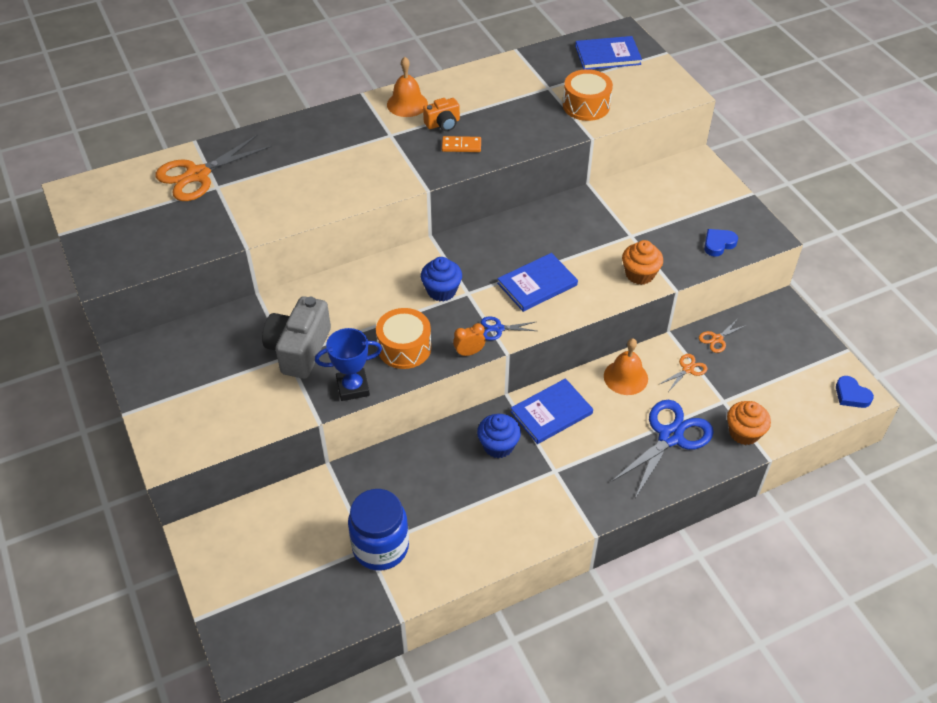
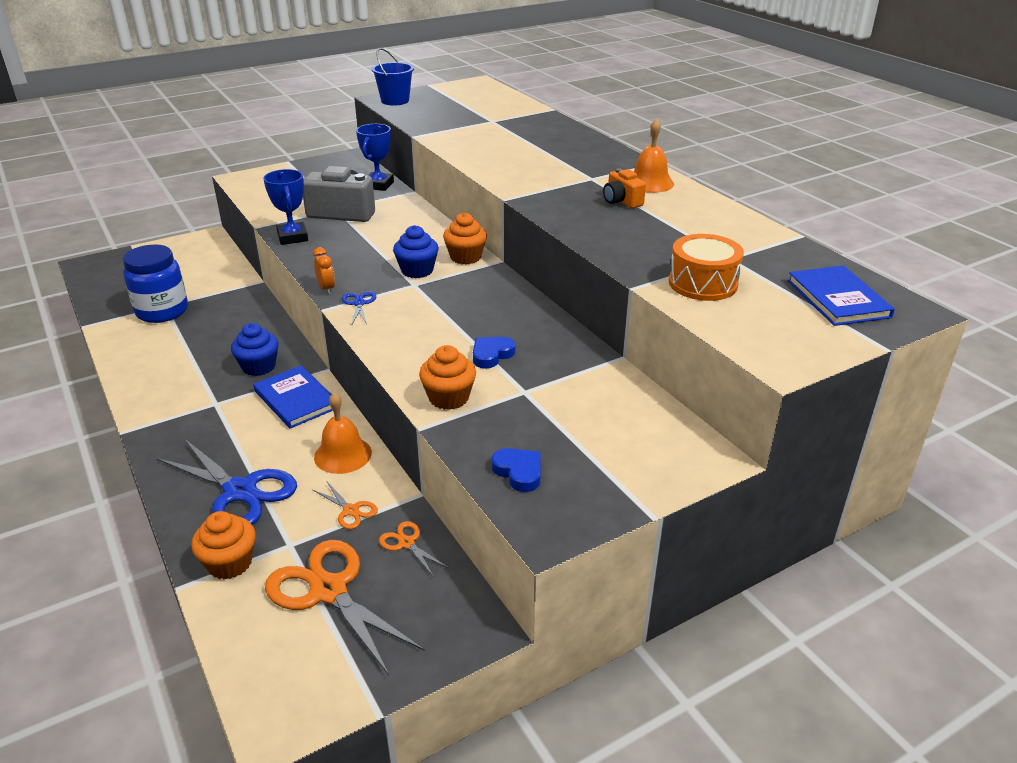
camera: 85 degrees right, 15 degrees down
(114, 263) = (395, 101): none -> blue bucket
(198, 175) = (506, 114): orange scissors -> orange scissors (329, 591)
(230, 323) = (378, 185): none -> blue trophy
(404, 348) = (338, 256): orange drum -> none
(420, 258) = (465, 257): none -> orange cupcake
(461, 146) = (585, 212): orange domino -> none
(537, 284) = (428, 324): blue book -> none
(851, 395) = (276, 707): blue heart -> blue heart (491, 355)

